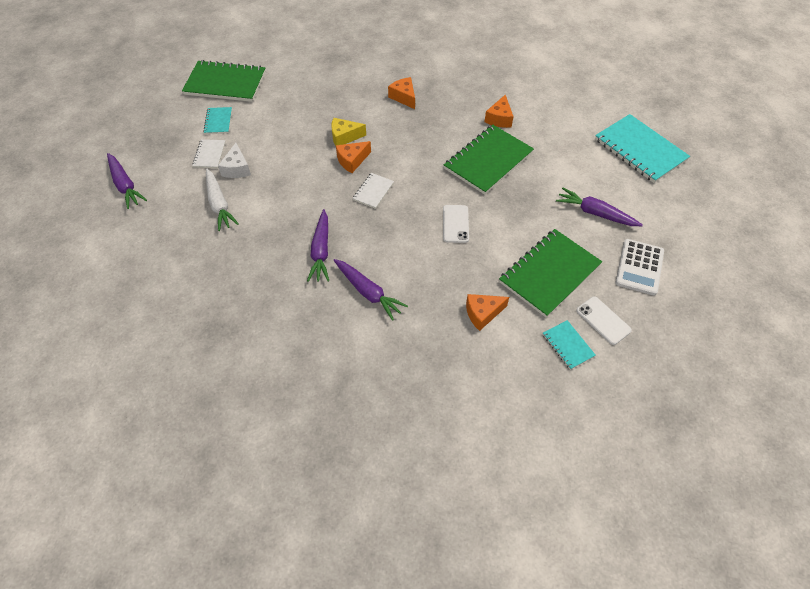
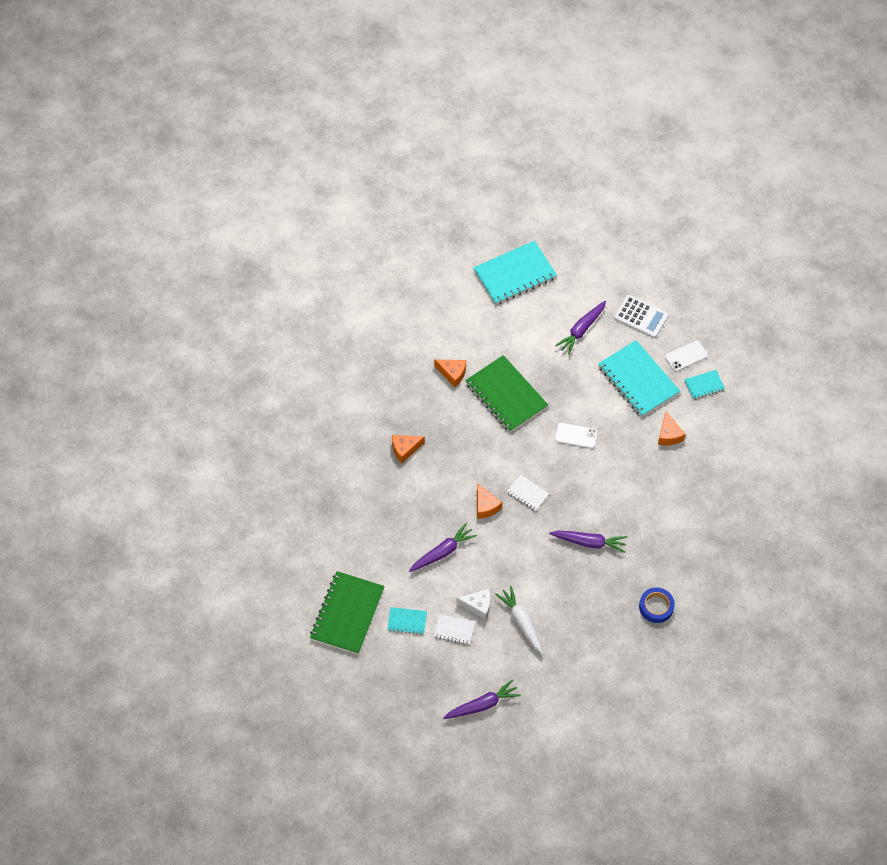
camera: 80 degrees left, 5 degrees up
(219, 204) = (521, 622): white carrot -> white carrot turned 105 degrees counterclockwise
(242, 325) = (656, 607): none -> blue tape
(344, 137) = (452, 509): yellow cheese -> none
(368, 292) = (637, 511): purple carrot -> purple carrot (442, 552)
(549, 274) = (638, 380): green notebook -> turquoise notebook

